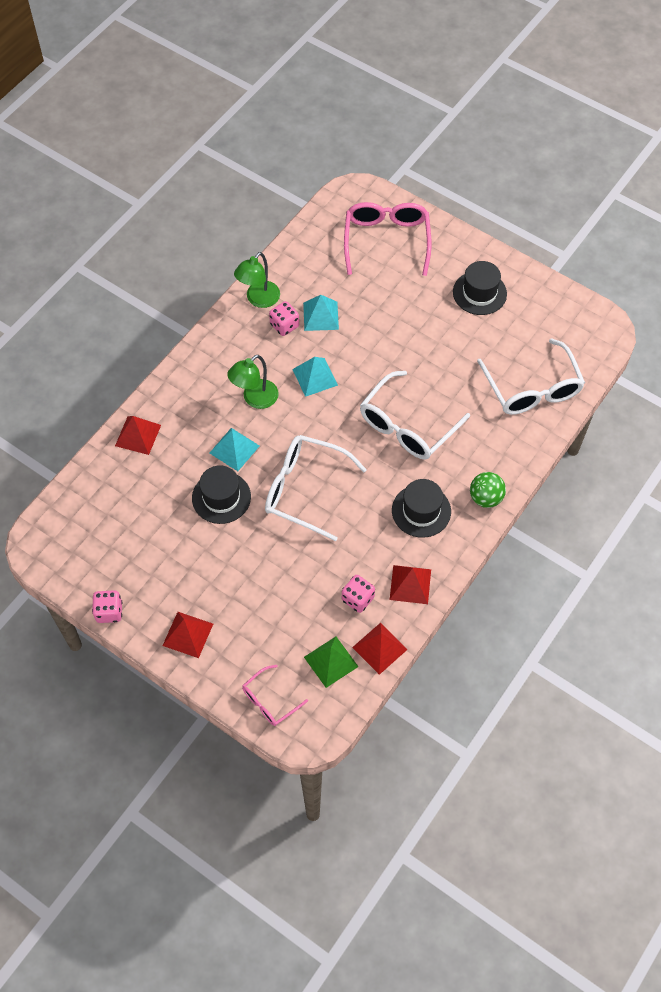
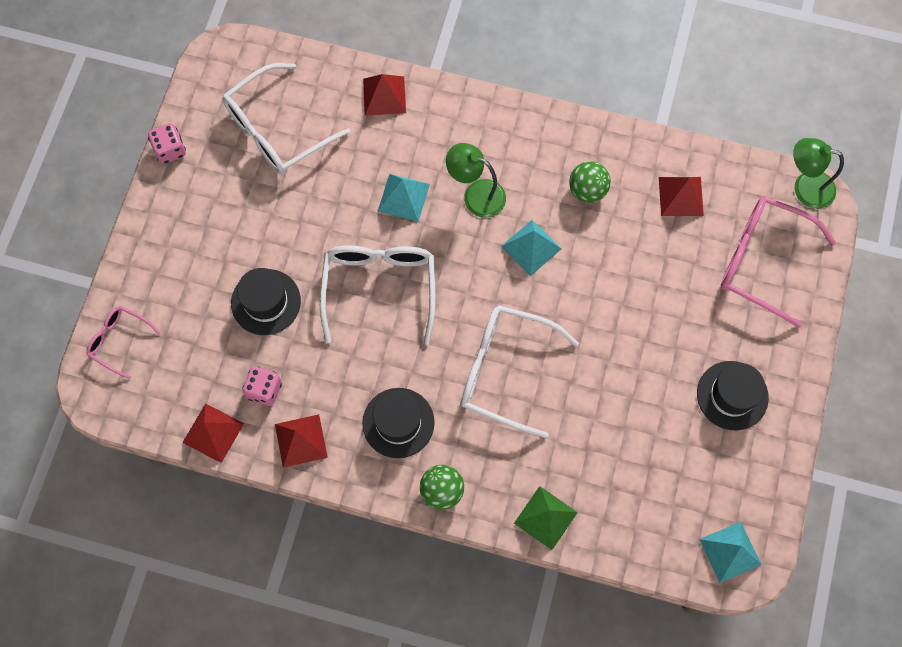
camera: 70 degrees right, 10 degrees up
(188, 634) = (168, 234): red pyramid -> red pyramid (681, 196)
(221, 497) = (339, 206): black hat -> black hat (266, 302)
(259, 299) = (611, 150): green lamp -> green lamp (805, 187)
(284, 325) = (587, 190): pink dice -> green ball
(320, 316) = (618, 224): turquoise pyramid -> turquoise pyramid (730, 551)
(331, 661) = (182, 387): green pyramid -> green pyramid (545, 517)
(386, 240) = (761, 261): pink glasses -> pink glasses turned 135 degrees counterclockwise
(532, 389) = (616, 502): white glasses -> white glasses (276, 130)

